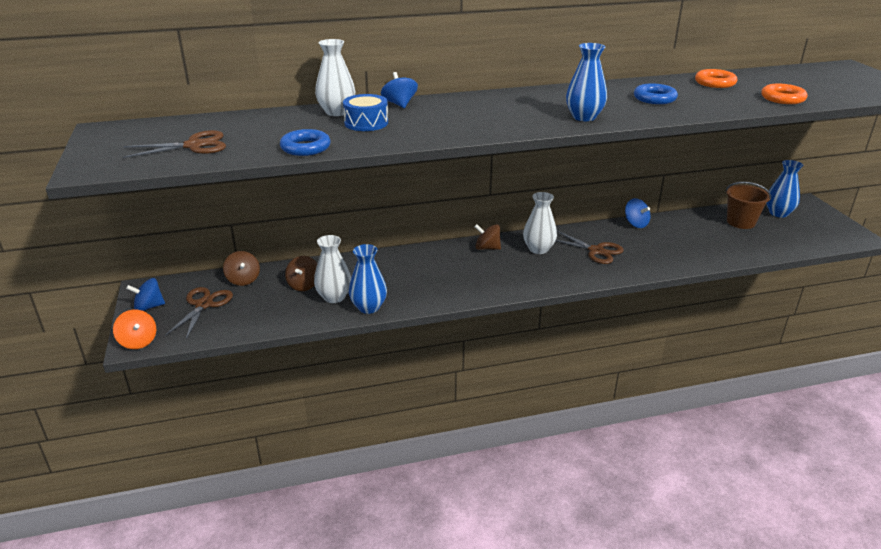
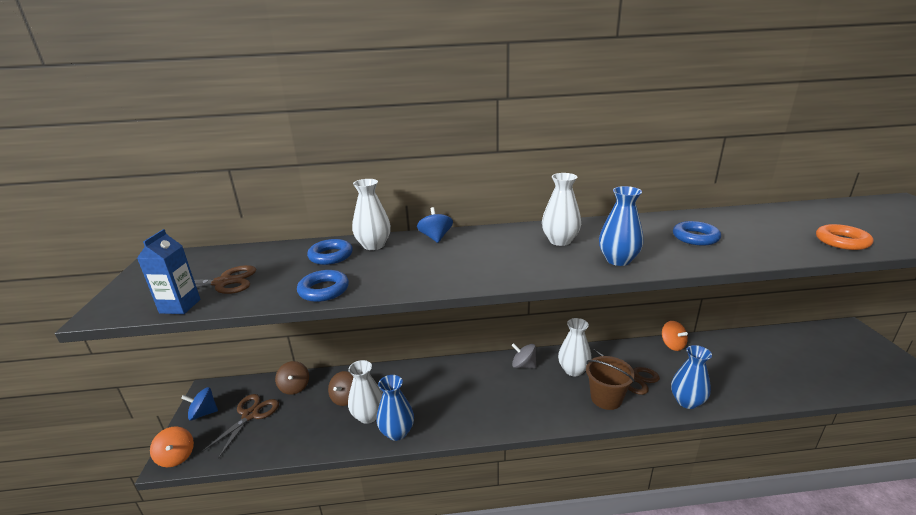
camera: 10 degrees right, 5 degrees down
(163, 164) = (180, 306): none -> blue carton
(295, 122) = (331, 256): none -> blue ring
(366, 123) = (395, 260): blue drum -> none
(487, 248) = (523, 365): brown spinning top -> grey spinning top
(526, 104) = (560, 241): none -> white vase
(635, 224) = (672, 345): blue spinning top -> orange spinning top
(715, 83) = (760, 219): orange ring -> none
(740, 222) = (783, 349): brown bucket -> brown bucket (606, 398)
(778, 213) = (823, 340): blue vase -> blue vase (687, 401)

